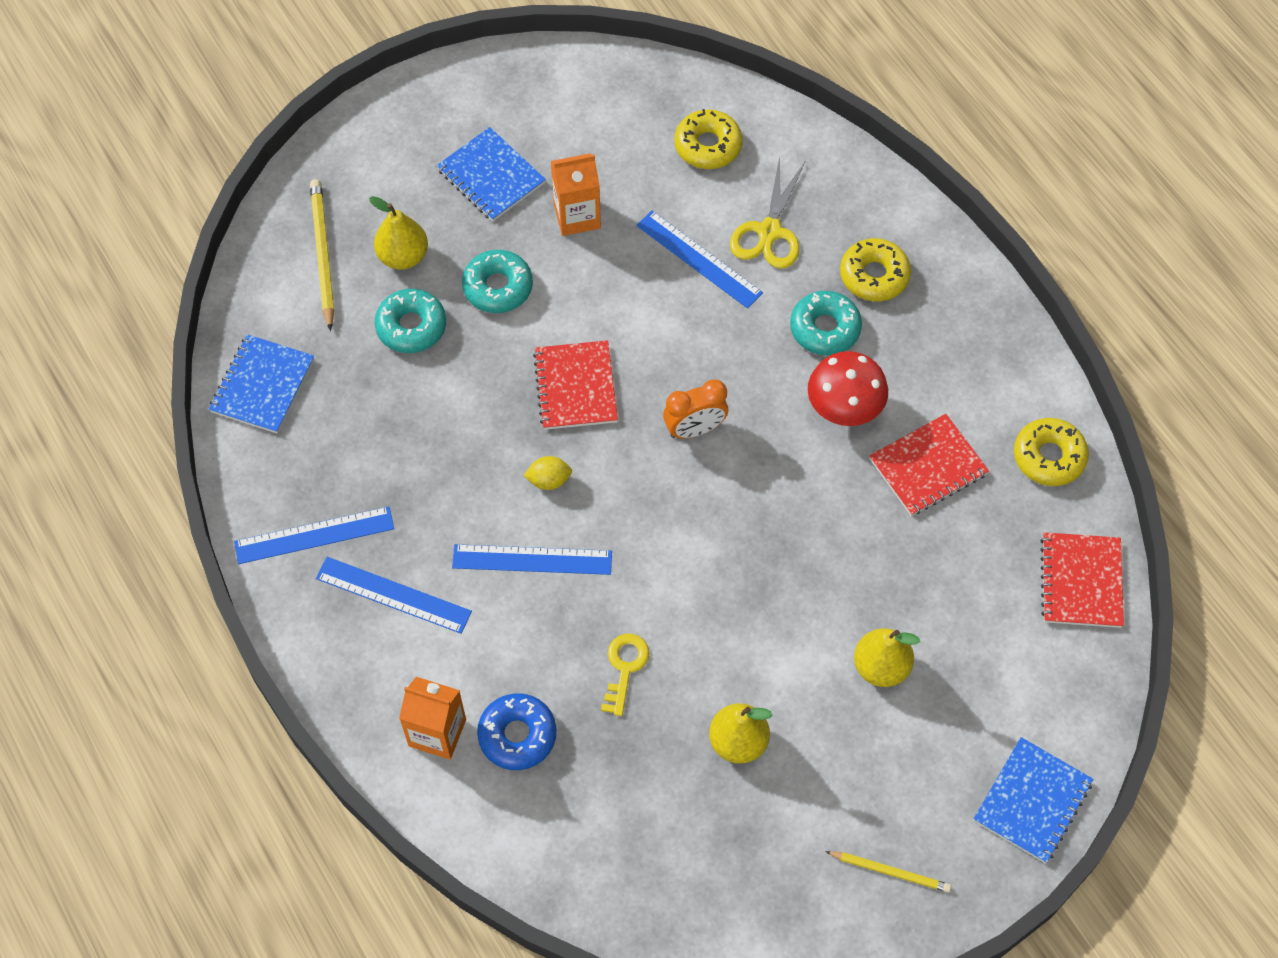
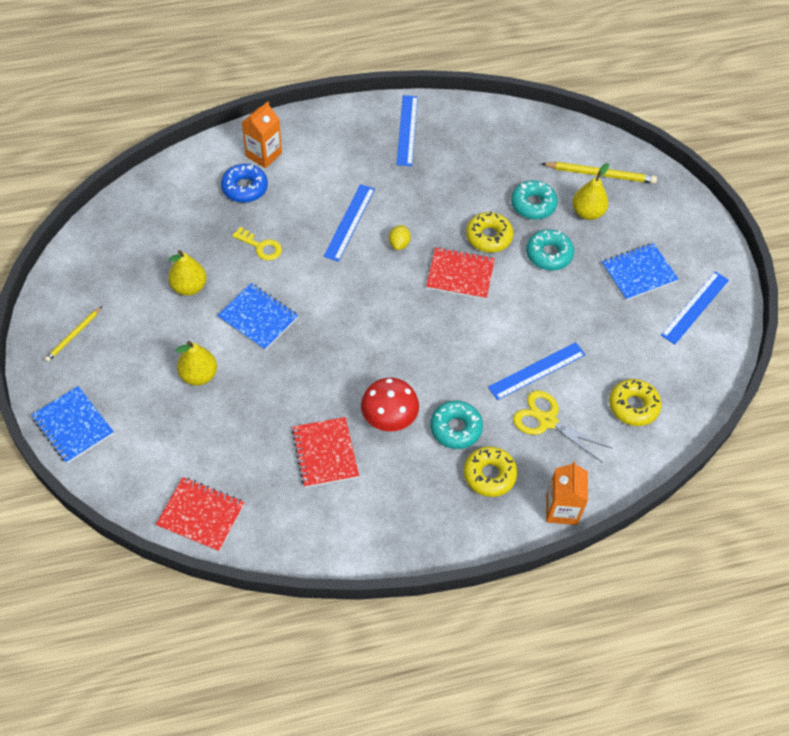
camera: 105 degrees right, 5 degrees down
(262, 385) = (514, 128): blue notebook -> blue notebook (258, 318)
(393, 595) = (354, 155): blue ruler -> blue ruler (695, 307)
(577, 216) = (593, 311): orange carton -> orange carton (561, 509)
(695, 429) = (405, 328): orange clock -> none
(1049, 457) = (301, 533): yellow donut -> yellow donut (488, 237)

